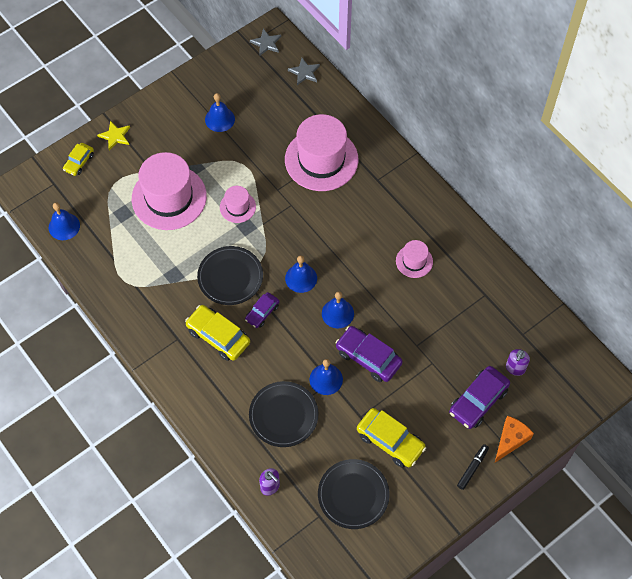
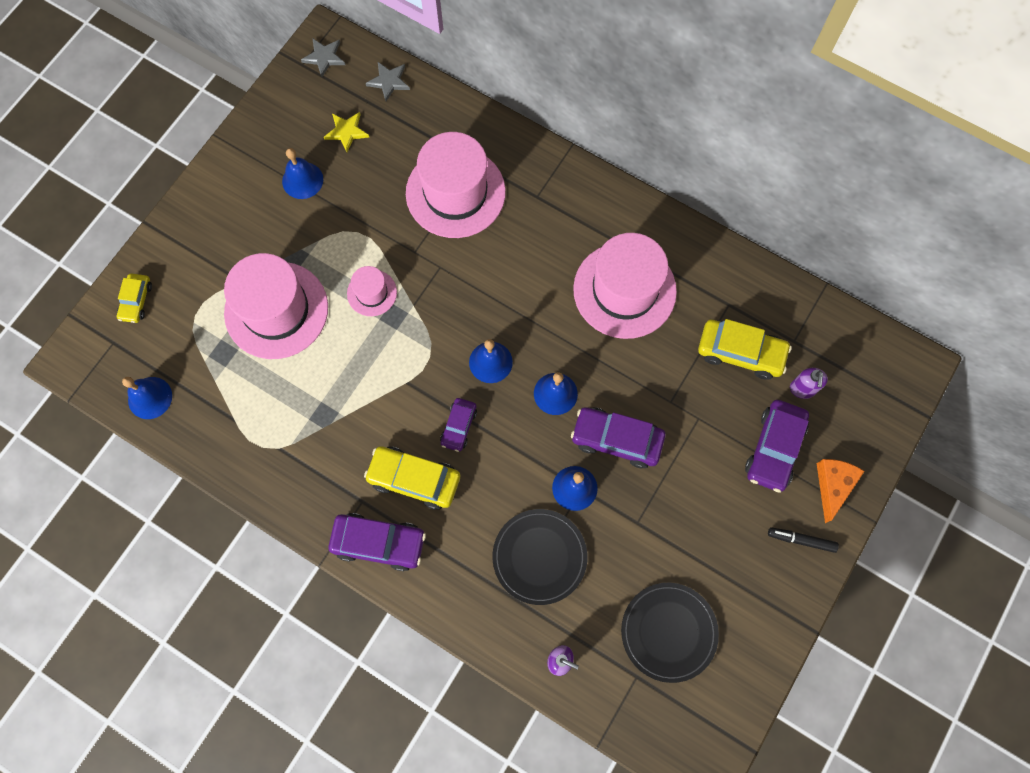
camera: 20 degrees left, 10 degrees up
(115, 136) = (172, 249): yellow star -> yellow star (346, 132)
(178, 369) = (379, 543): none -> purple car
(230, 277) = (399, 392): black plate -> none
(390, 441) = (687, 542): yellow car -> yellow car (740, 352)
(414, 261) = (624, 290): pink hat -> pink hat, size x2.07
(472, 468) = (801, 540): black marker -> black marker turned 90 degrees counterclockwise

